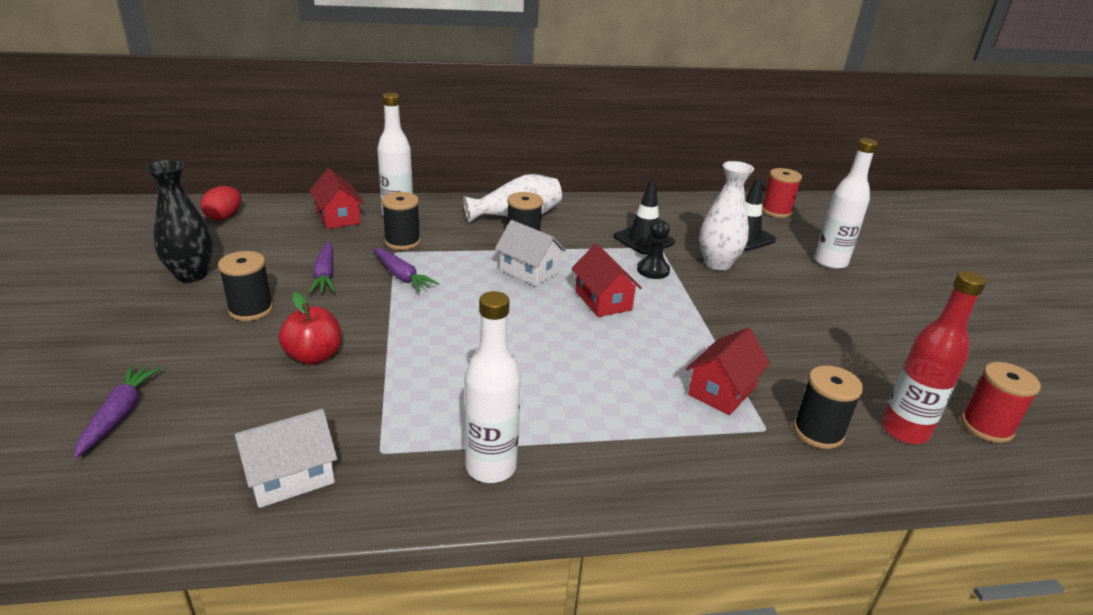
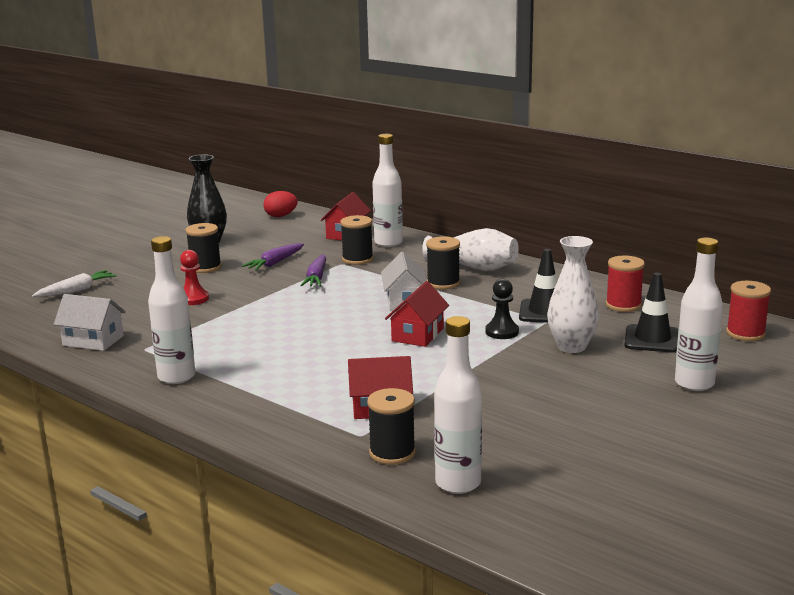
camera: 50 degrees right, 10 degrees down
(119, 415) = (76, 291): purple carrot -> white carrot
(314, 356) = (193, 299): red apple -> red pawn
(904, 431) = (458, 483): red bottle -> white bottle
(986, 426) = (534, 515): red spool -> red spool (623, 305)

